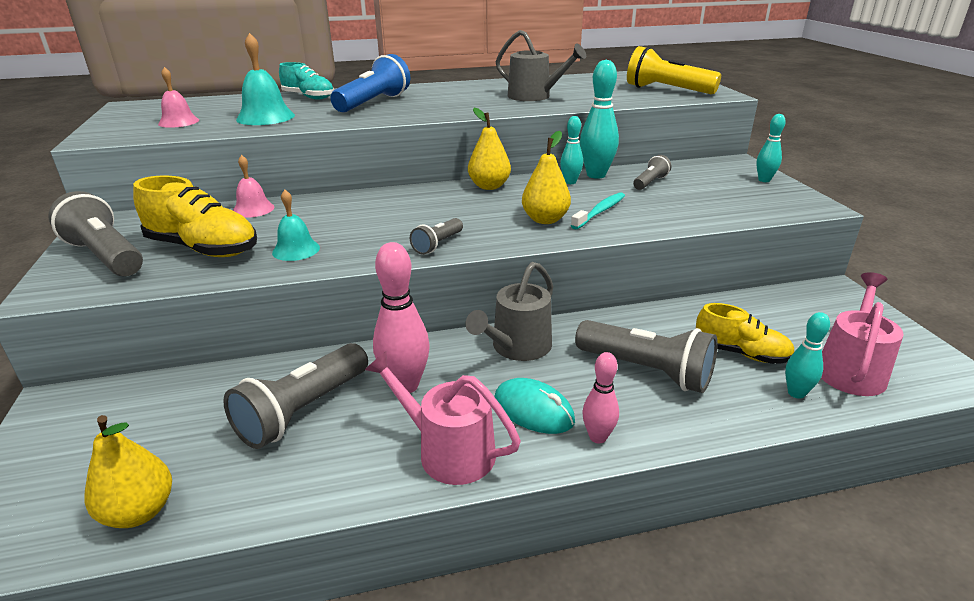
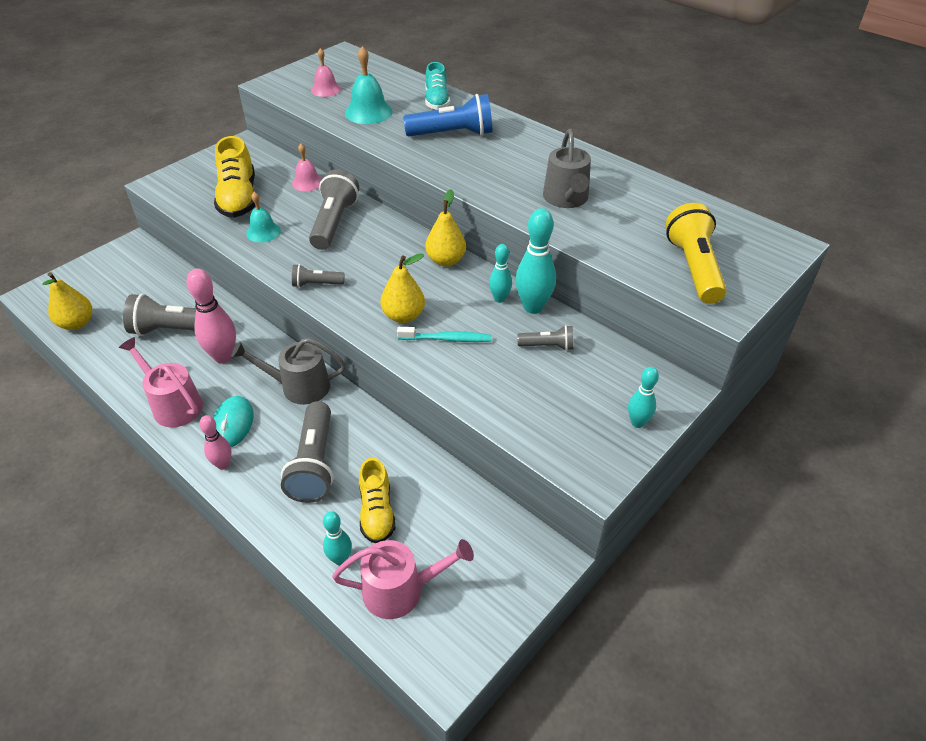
camera: 55 degrees right, 15 degrees up
(106, 256) = (205, 174): grey flashlight -> grey flashlight (334, 223)
(449, 451) = (173, 405): pink watering can -> pink watering can turned 45 degrees counterclockwise

